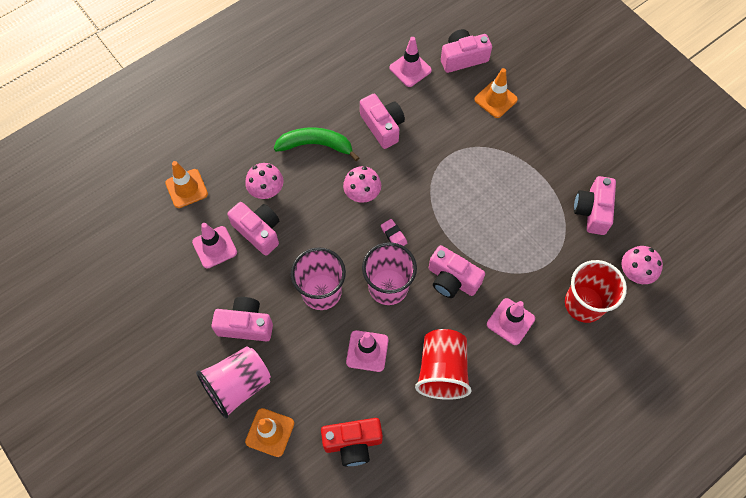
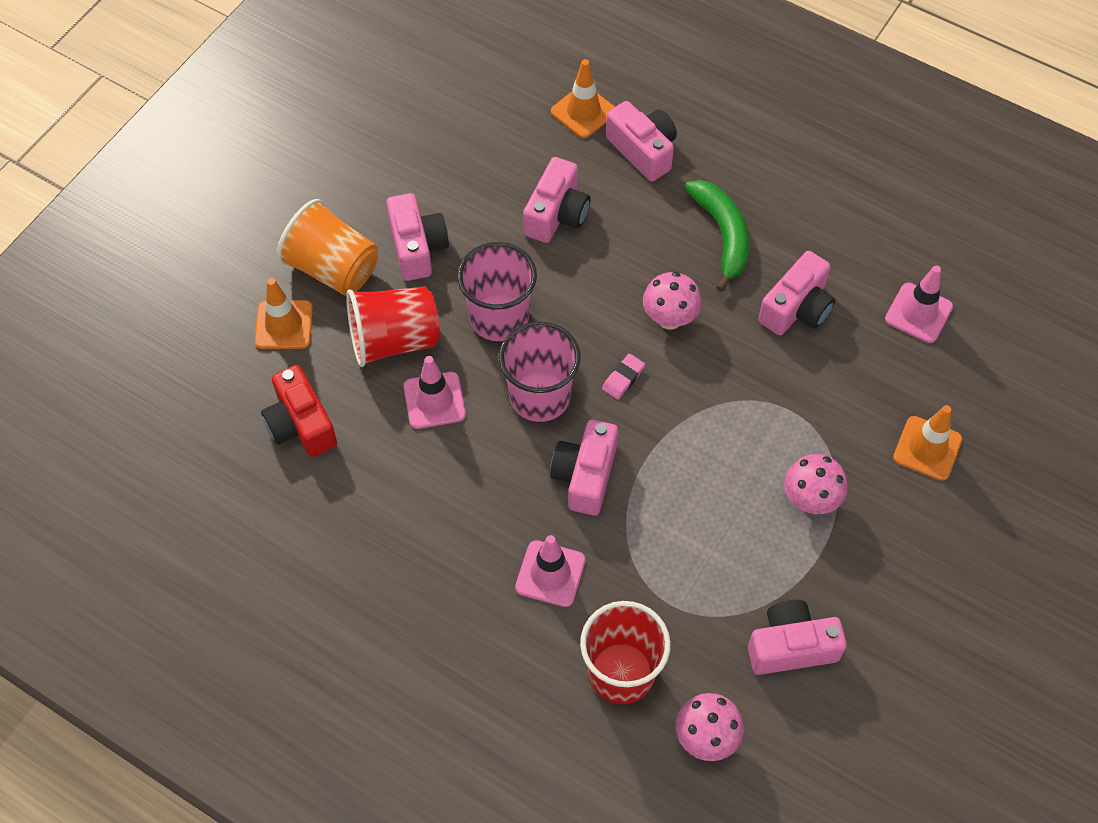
camera: 70 degrees right, 5 degrees down
(214, 247) = (512, 174): pink traffic cone -> none
(238, 385) = (333, 268): pink cup -> orange cup
(267, 191) = (621, 202): pink mushroom -> pink mushroom (810, 500)
(442, 370) = (440, 503): red cup -> red cup (394, 340)
(463, 58) = (980, 379): pink camera -> pink camera (643, 150)

